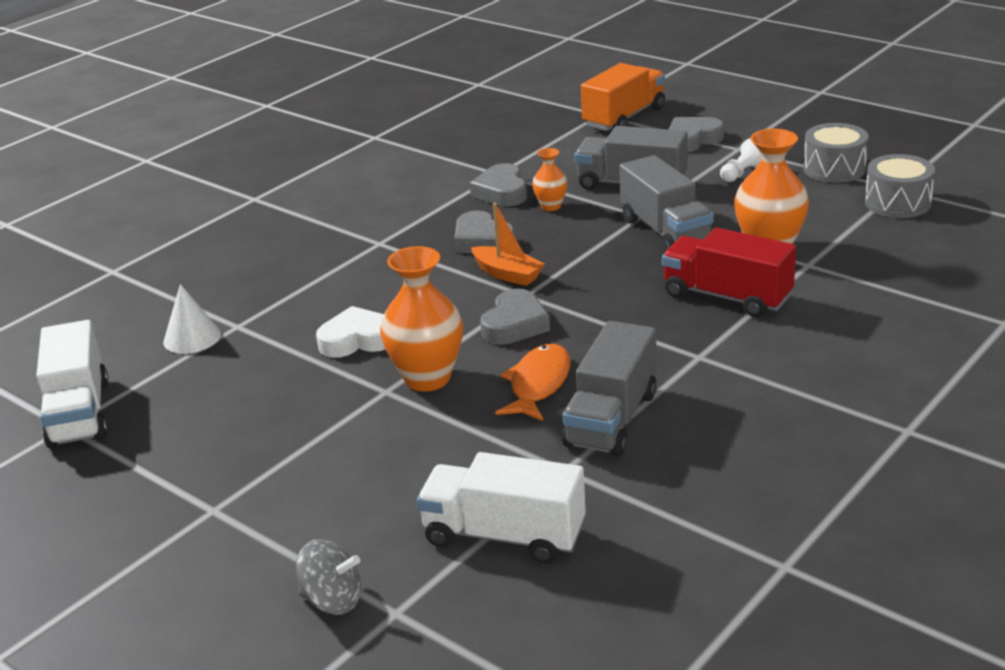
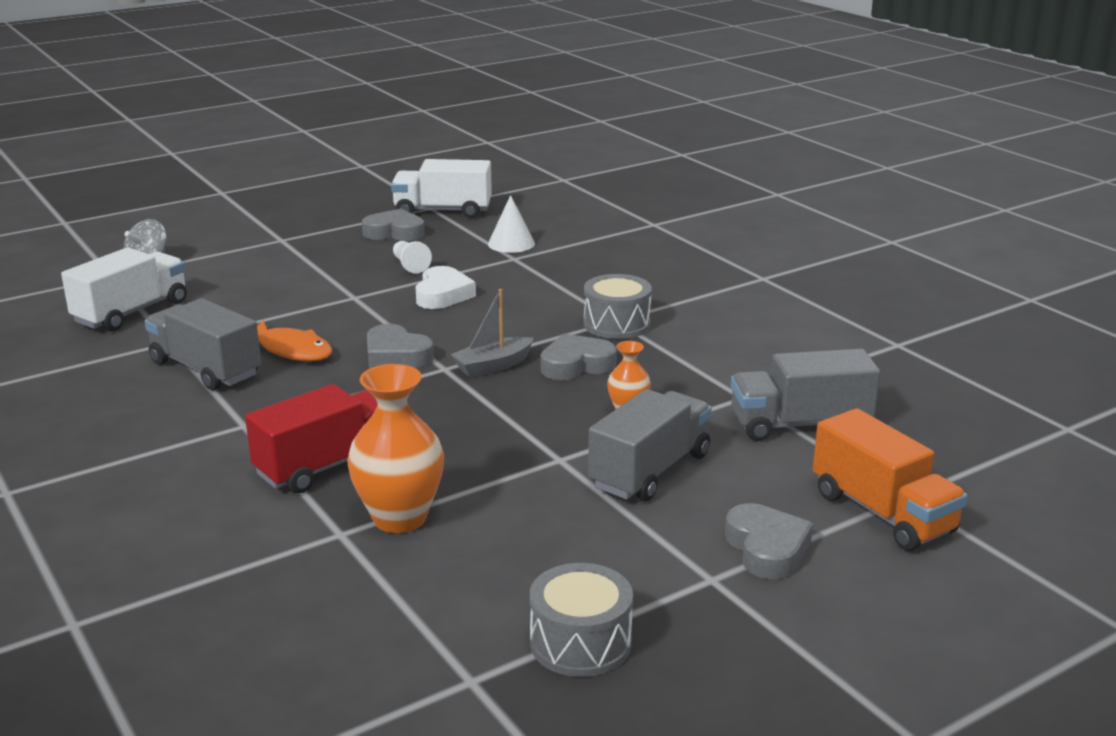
camera: 105 degrees right, 5 degrees down
(427, 378) = (353, 312): orange vase -> none
(502, 192) = (688, 391): grey heart -> grey heart (394, 232)
(507, 274) = (493, 366): orange boat -> grey boat
(665, 231) = (505, 464): grey truck -> grey truck (800, 424)
(742, 173) = (623, 558): white pawn -> white pawn (410, 265)
(897, 203) = (427, 661): grey drum -> grey drum (616, 324)

